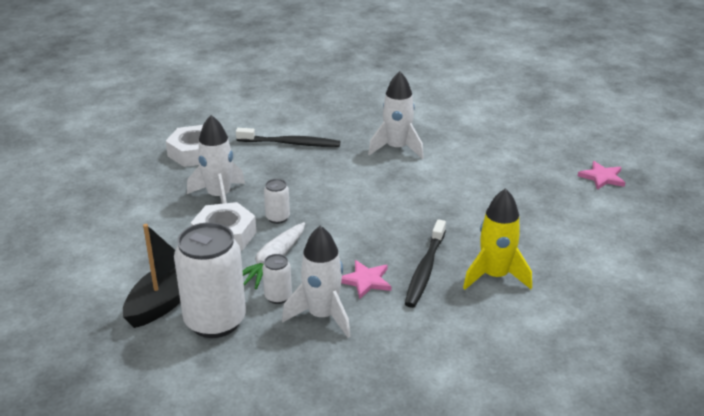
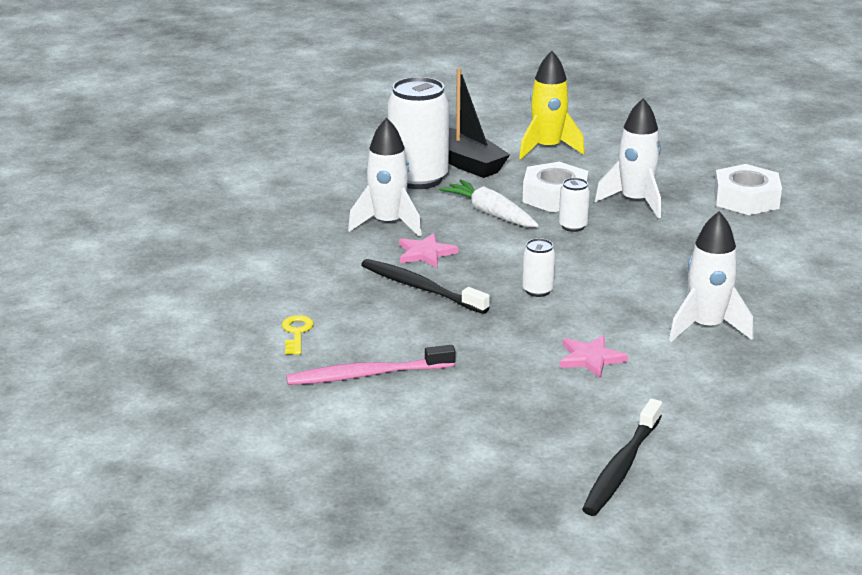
camera: 110 degrees right, 5 degrees down
(278, 297) = (432, 208): white can -> white can (537, 290)
(291, 143) = (749, 257): black toothbrush -> black toothbrush (621, 467)
(495, 276) = (379, 325): yellow rocket -> yellow rocket (547, 148)
(538, 315) = (296, 333): none -> yellow key
(563, 265) = (366, 375): none -> pink toothbrush
(602, 177) = (545, 478): pink star -> pink star (590, 358)

